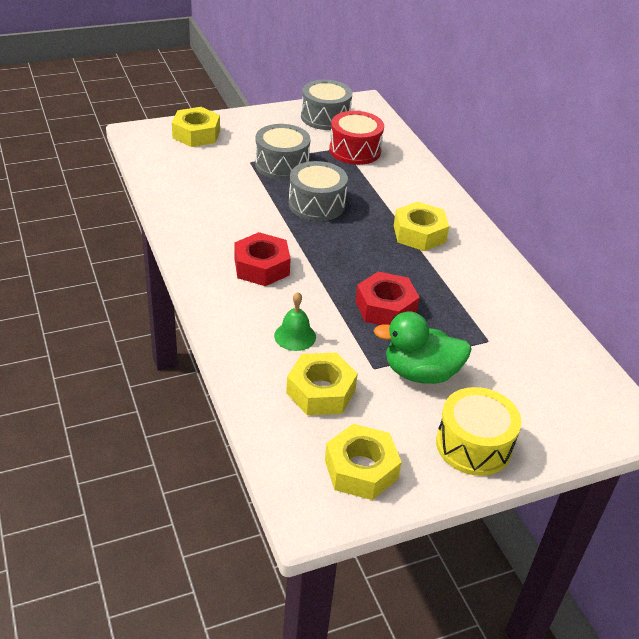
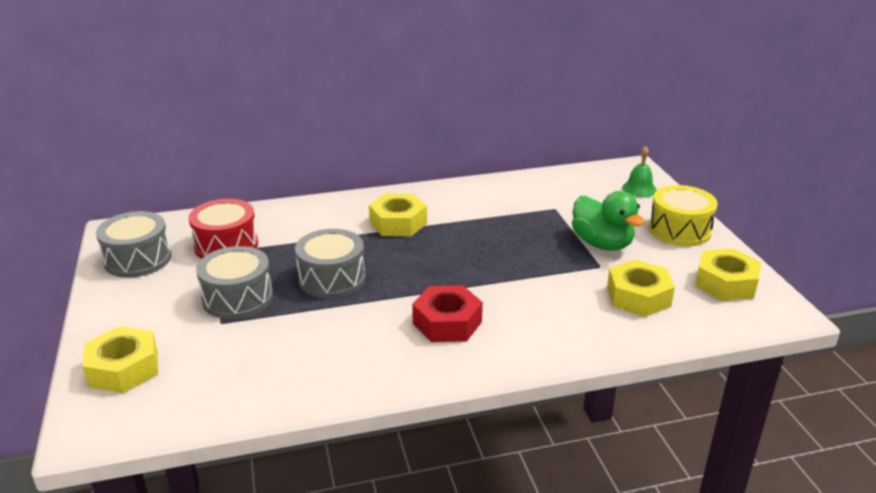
camera: 80 degrees left, 10 degrees down
(295, 336) = (562, 307): green bell -> green bell (639, 189)
(385, 307) = (514, 252): red nut -> none
(420, 373) = (602, 244): green duck -> green duck turned 45 degrees counterclockwise

